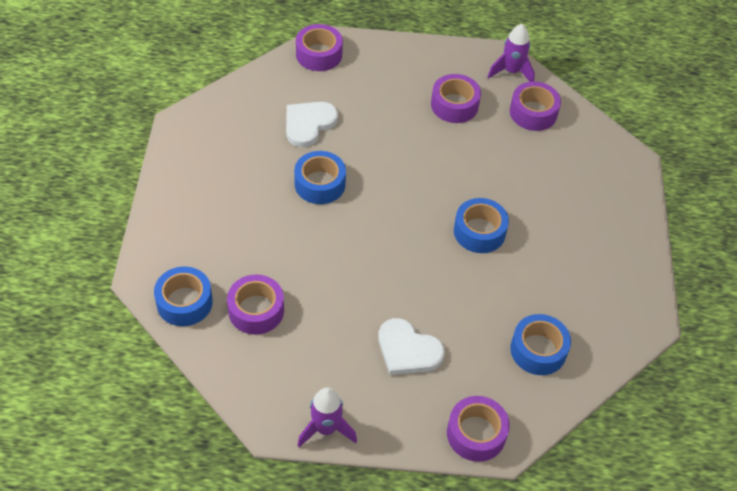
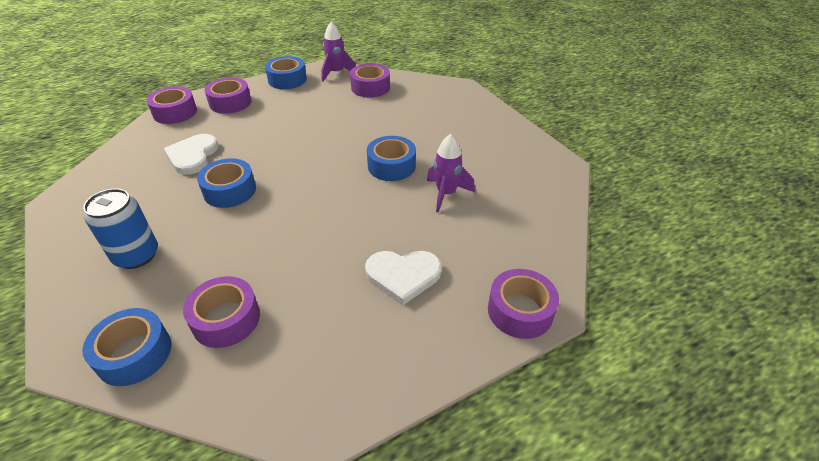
camera: 30 degrees left, 10 degrees down
(218, 214) = (136, 255): none -> blue can
(326, 429) = (378, 393): purple rocket -> purple rocket (446, 194)
(454, 105) = (309, 103): purple tape -> purple tape (230, 102)
(538, 350) = (507, 220): blue tape -> blue tape (287, 80)

